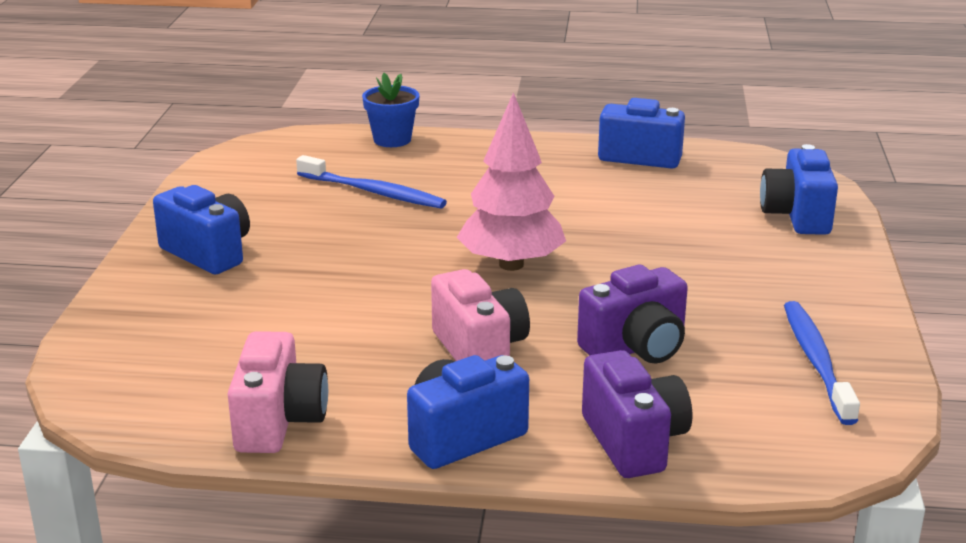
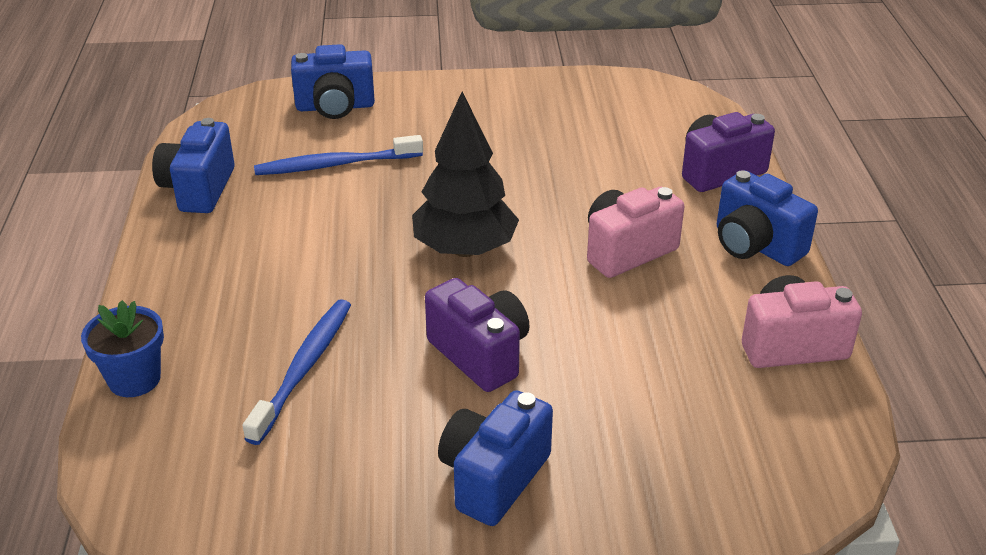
camera: 100 degrees left, 10 degrees up
(511, 264) = (465, 249): pink tree -> black tree
(636, 348) = (591, 176): purple camera -> purple camera (480, 354)
(816, 361) = (578, 103): blue toothbrush -> blue toothbrush (336, 164)

